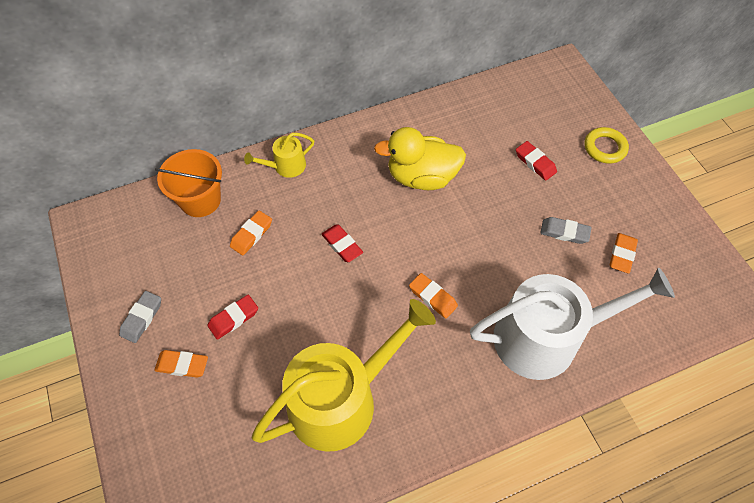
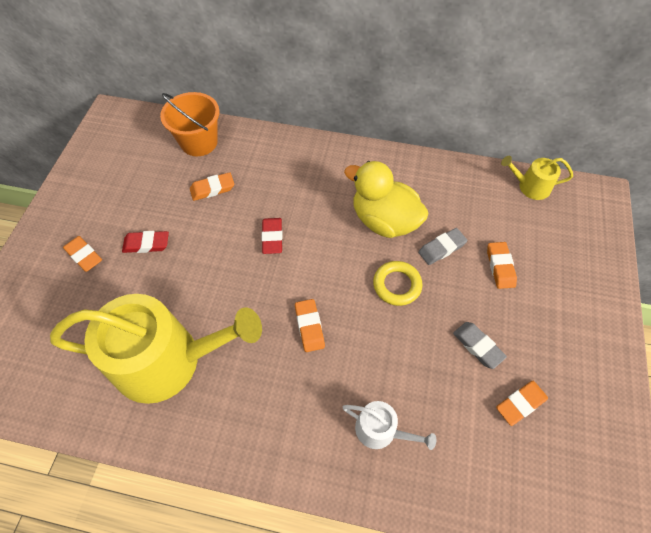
camera: 35 degrees right, 0 degrees up
(142, 318) = (88, 204): grey eraser -> grey eraser (441, 248)
(286, 166) = (281, 151): yellow watering can -> yellow watering can (530, 186)
(535, 163) = (500, 267): red eraser -> orange eraser
(546, 337) = (381, 430): white watering can -> white watering can, size x0.45
(604, 148) = (584, 293): yellow ring -> yellow ring (397, 285)

